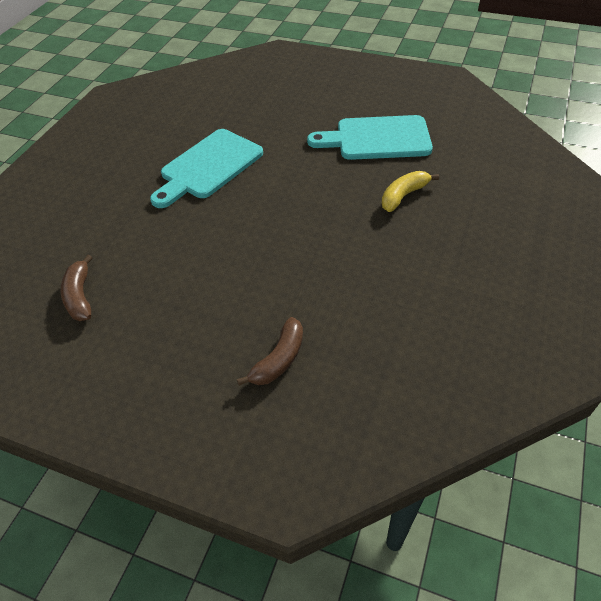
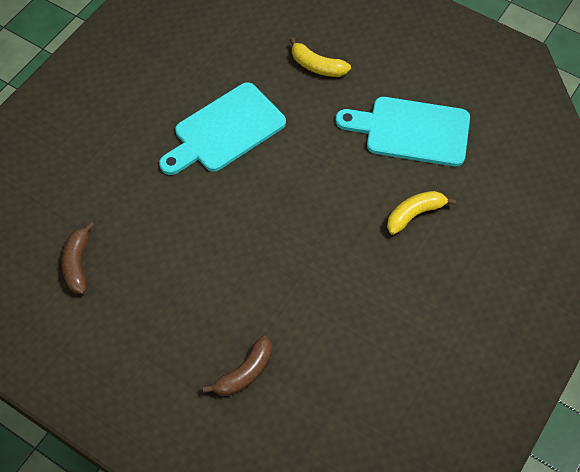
camera: 10 degrees right, 10 degrees up
(279, 110) = (317, 66): none -> yellow banana

